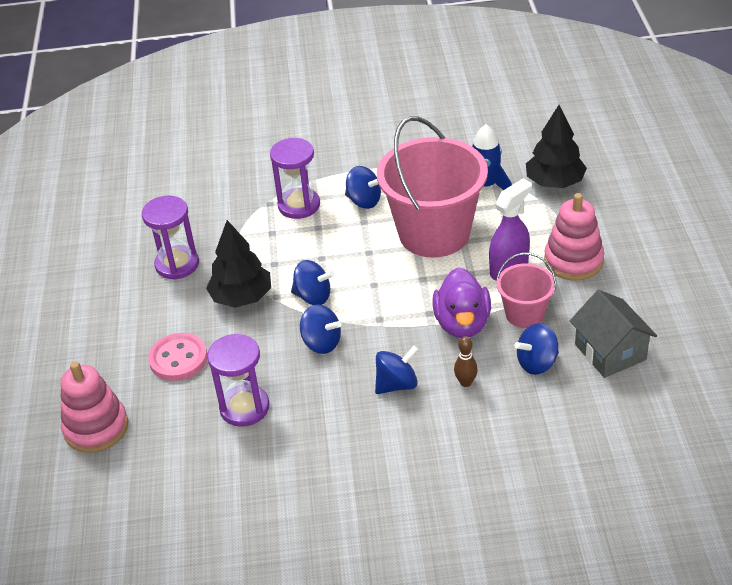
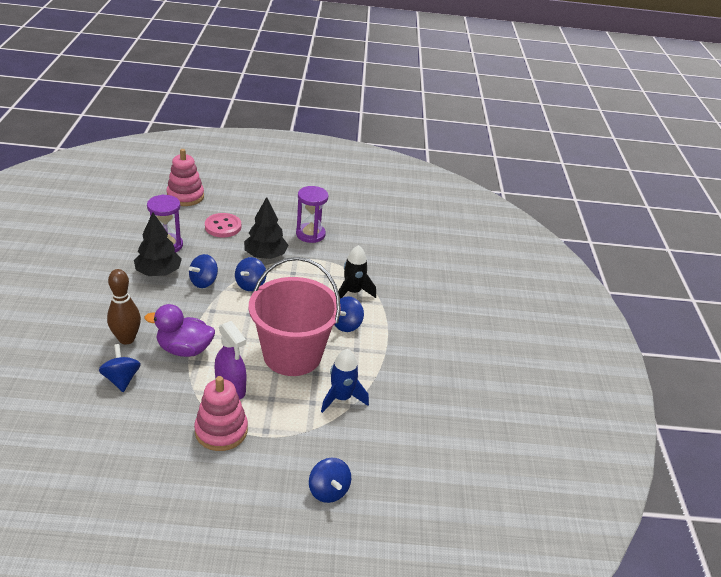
camera: 90 degrees right, 5 degrees down
(299, 205) = (353, 292): purple hourglass -> black rocket
(397, 384) = (146, 307): blue spinning top -> blue spinning top (328, 490)
(466, 382) = (126, 339): brown bowling pin -> brown bowling pin, size x1.85
(524, 314) = (175, 385): pink bucket -> none
(555, 182) = (331, 446): black tree -> black tree (158, 272)
(610, 352) = (106, 424): grey house -> none

